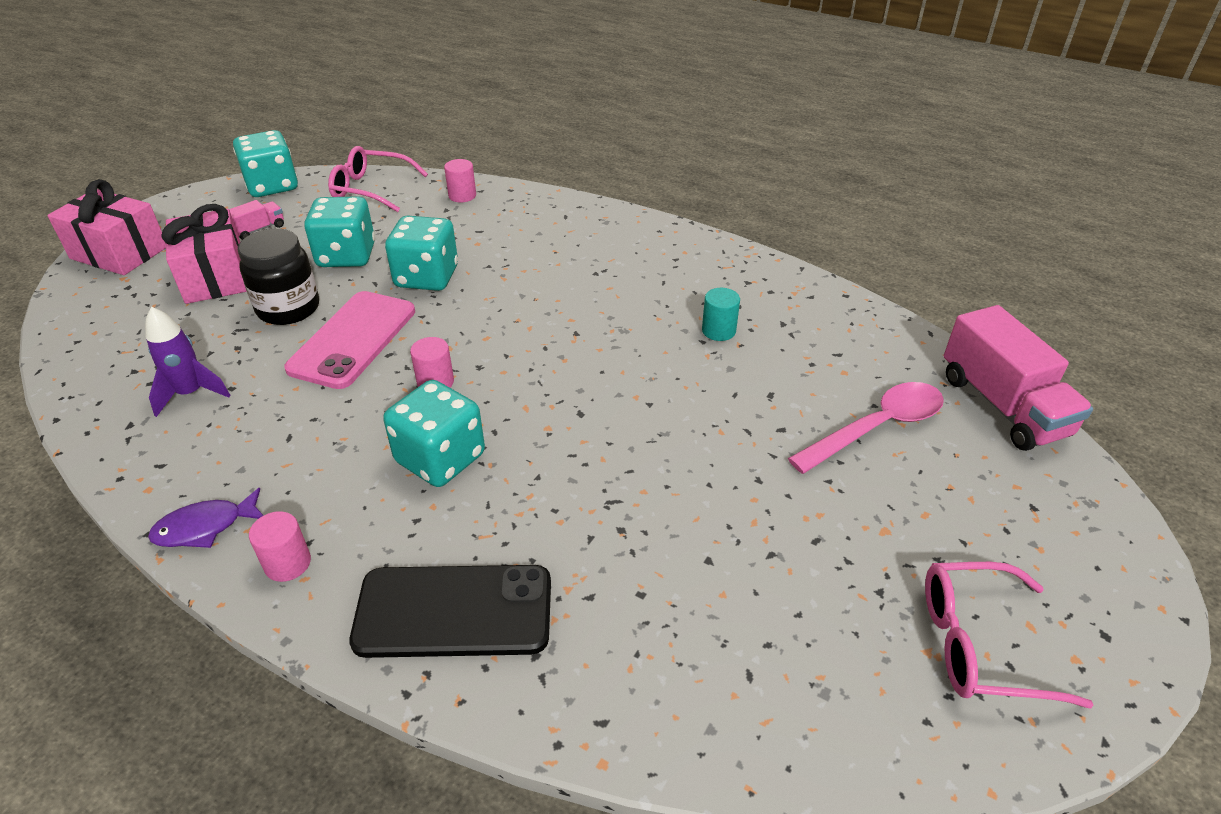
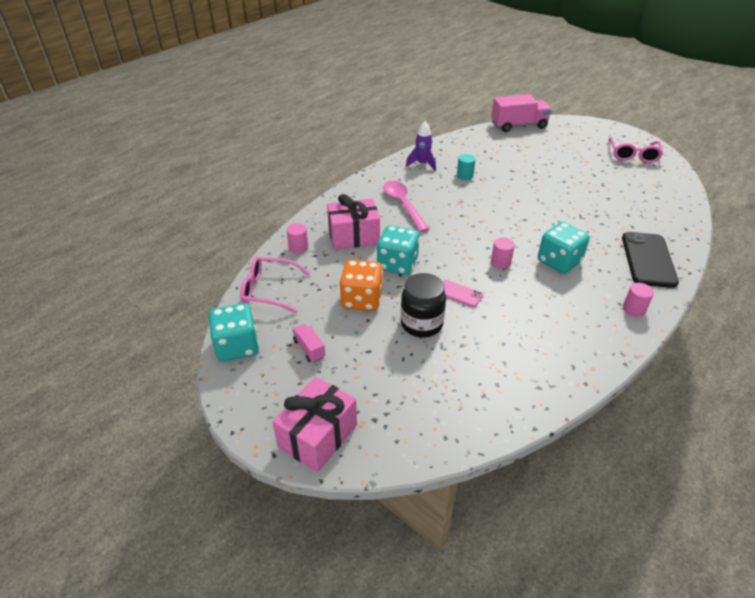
camera: 80 degrees left, 0 degrees up
(191, 393) = (509, 361): purple rocket -> purple rocket (422, 164)
(205, 527) = (616, 341): purple fish -> none
(215, 277) = (373, 366): pink gift -> pink gift (353, 236)
(346, 256) = (362, 300): turquoise dice -> orange dice
(353, 339) = (459, 293): pink phone -> pink phone, size x0.51
(371, 189) = (269, 290): pink glasses -> pink glasses turned 75 degrees clockwise
(877, 427) = (532, 151): pink spoon -> pink spoon (403, 204)

